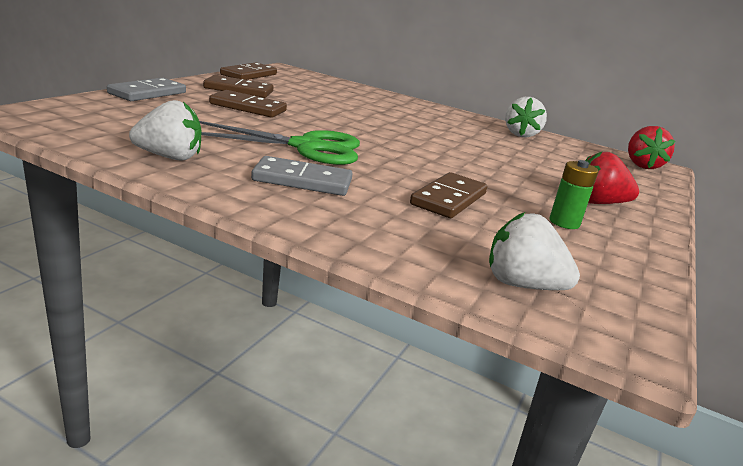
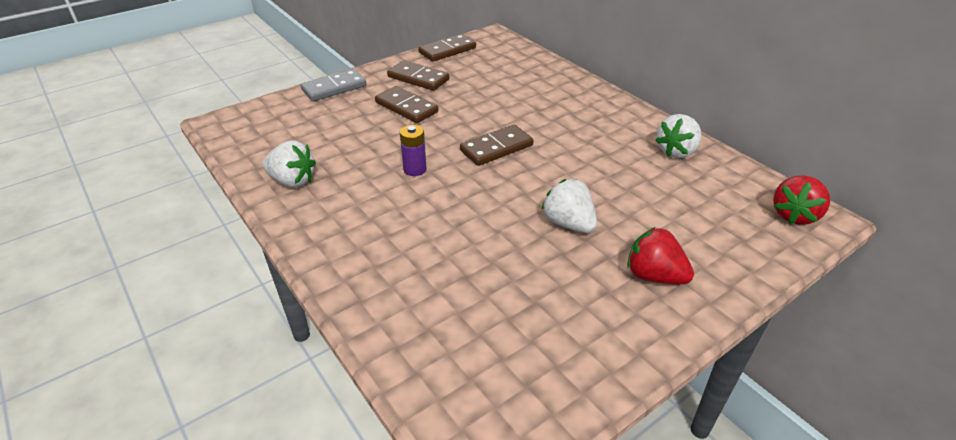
camera: 30 degrees right, 15 degrees up
(302, 180) = (375, 218): grey domino -> none
(306, 147) = (415, 169): green scissors -> purple battery
(448, 199) = (488, 254): brown domino -> brown domino (496, 148)
(522, 285) = (453, 375): white strawberry -> white strawberry (568, 223)
(564, 222) = (580, 301): green battery -> none

